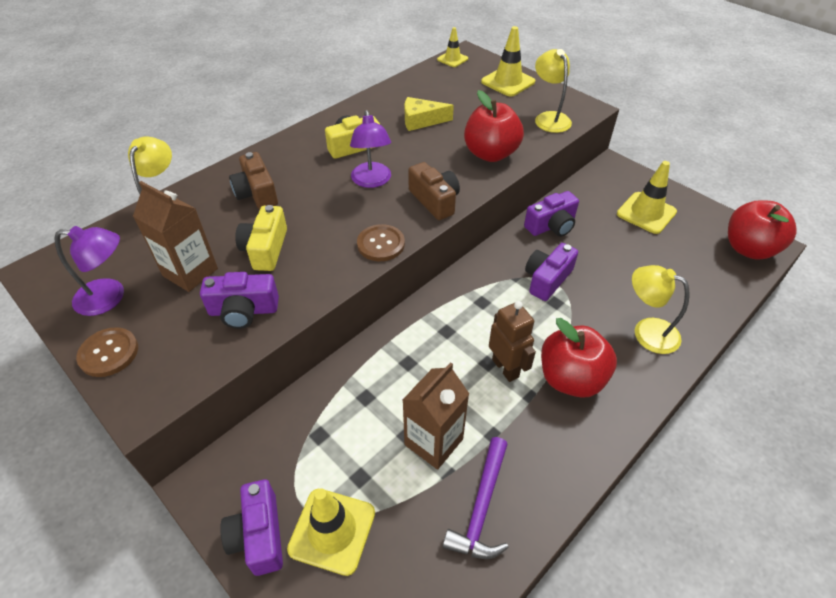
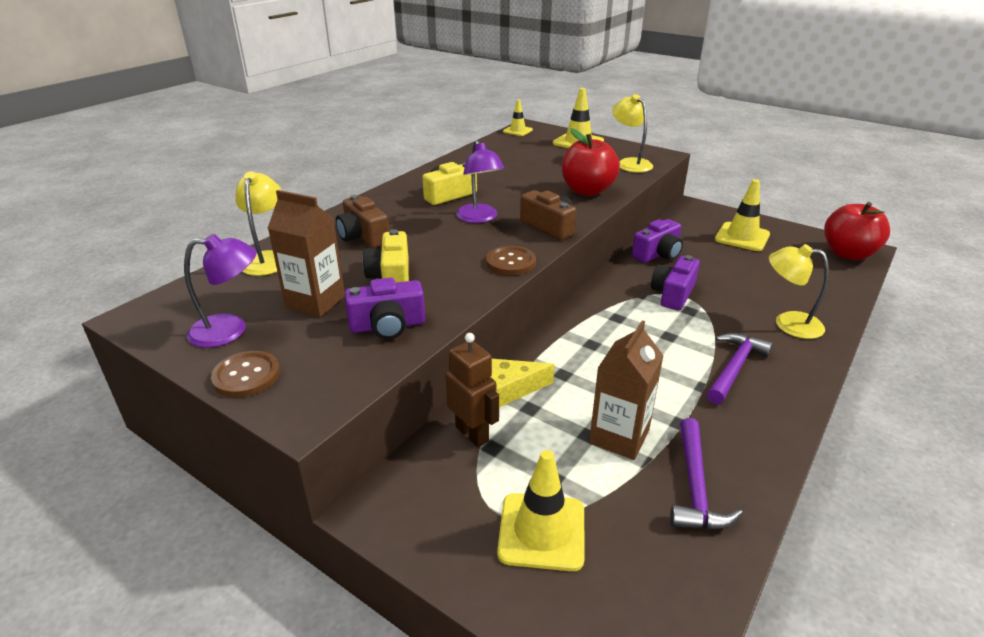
camera: 10 degrees left, 15 degrees down
(259, 535) = (458, 548): purple camera -> none
(421, 121) = (508, 173): yellow cheese -> yellow cheese (509, 389)
(505, 368) = (665, 367): brown robot -> brown robot (472, 433)
(571, 378) = (734, 368): red apple -> purple hammer

